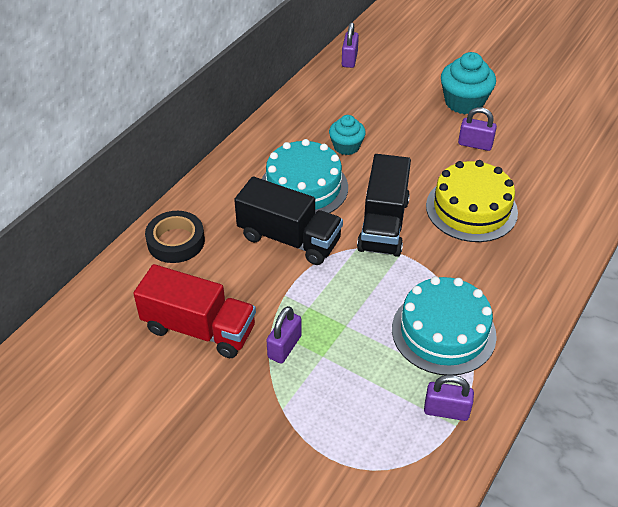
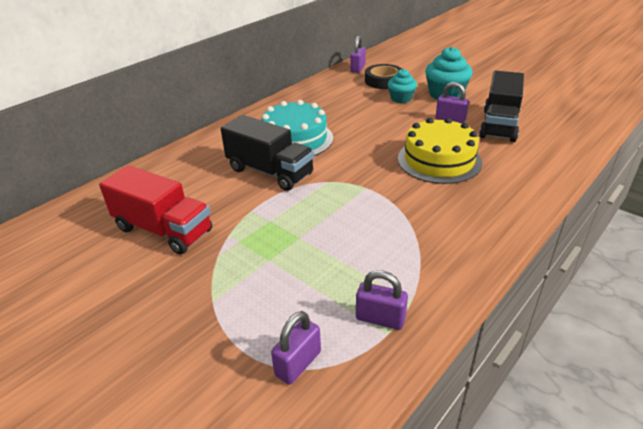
camera: 10 degrees right, 10 degrees down
(176, 241) = (173, 168): black tape -> black tape (383, 81)
(284, 347) = (235, 250): purple padlock -> purple padlock (298, 363)
(346, 146) = (339, 116): turquoise cupcake -> turquoise cupcake (401, 98)
(383, 224) = (356, 167): black truck -> black truck (499, 125)
(443, 332) = (393, 249): turquoise cake -> none

